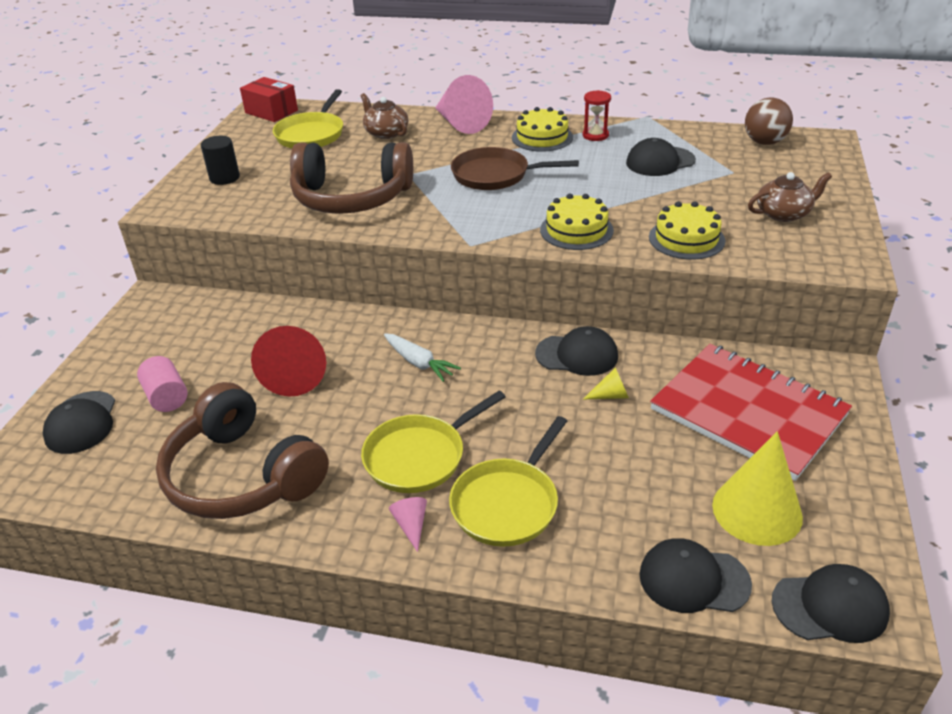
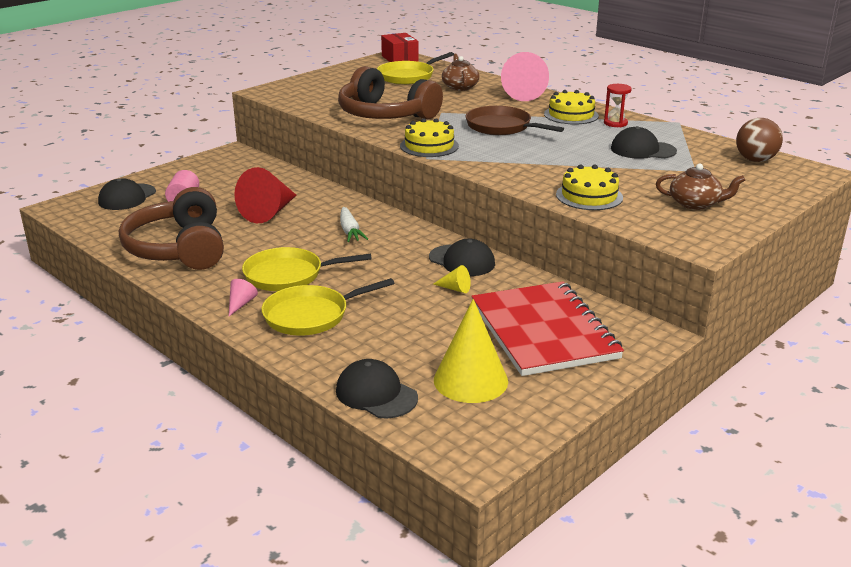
camera: 30 degrees right, 10 degrees down
(224, 178) = (321, 86): black cylinder -> none
(576, 230) = (513, 170): yellow cake -> yellow cake (429, 146)
(830, 607) = (449, 443): black cap -> none

